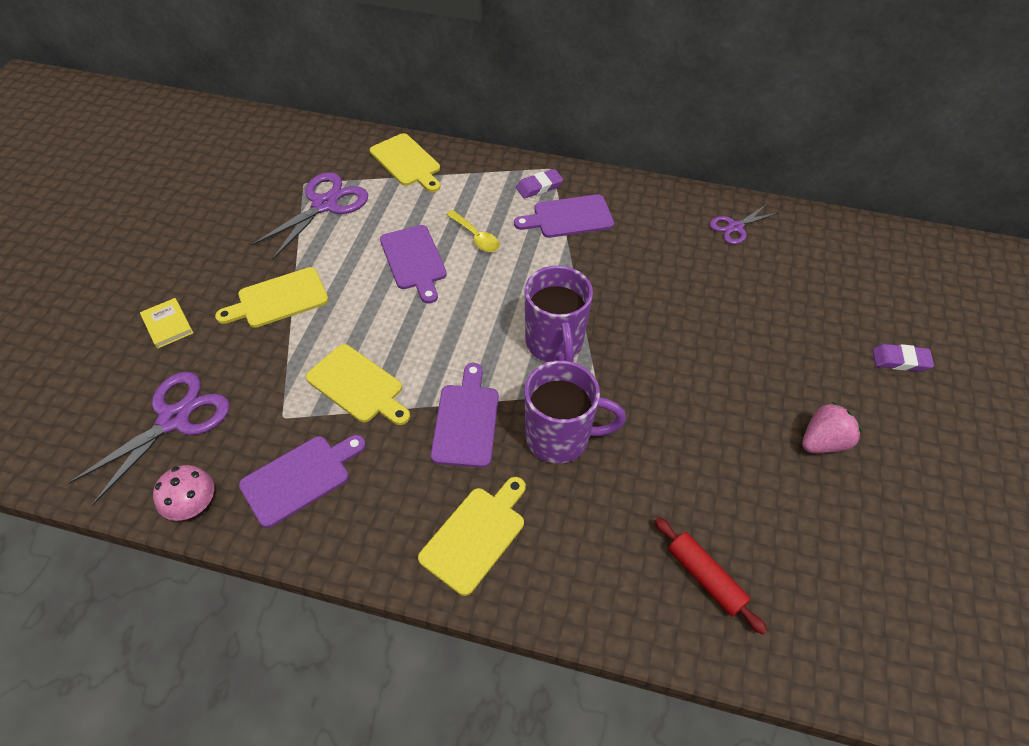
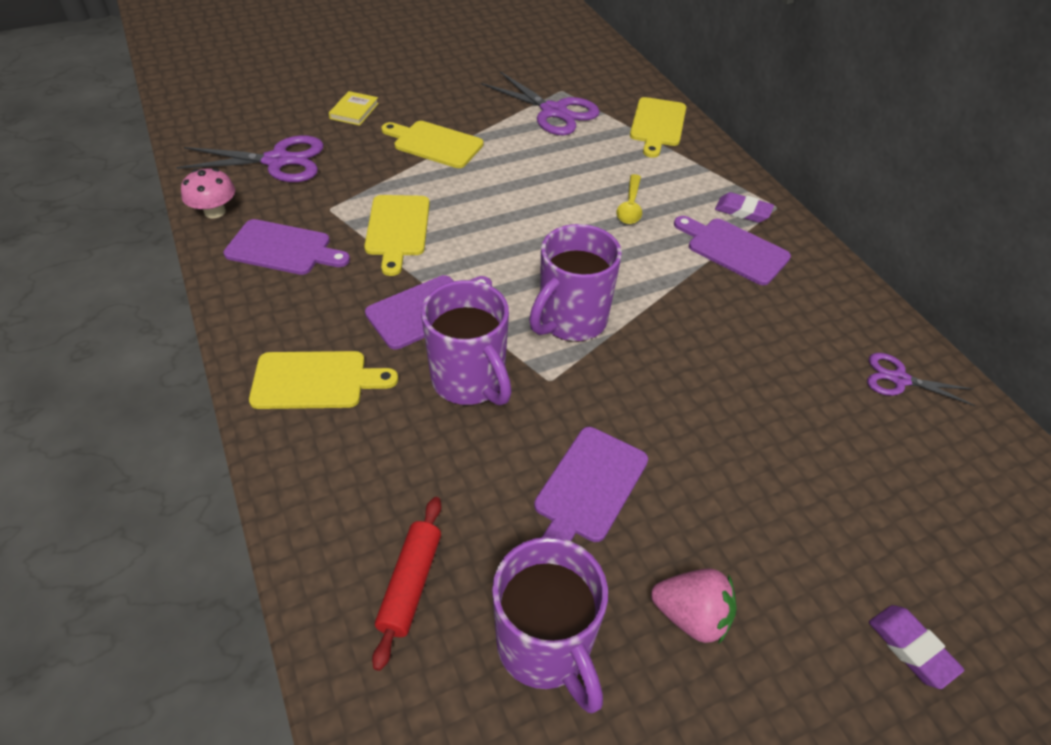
camera: 50 degrees right, 5 degrees down
(324, 205) = (554, 112): purple scissors -> purple scissors turned 45 degrees clockwise
(414, 260) = (558, 187): purple cutting board -> purple cutting board (588, 488)
(798, 529) = (545, 647): none -> purple mug

